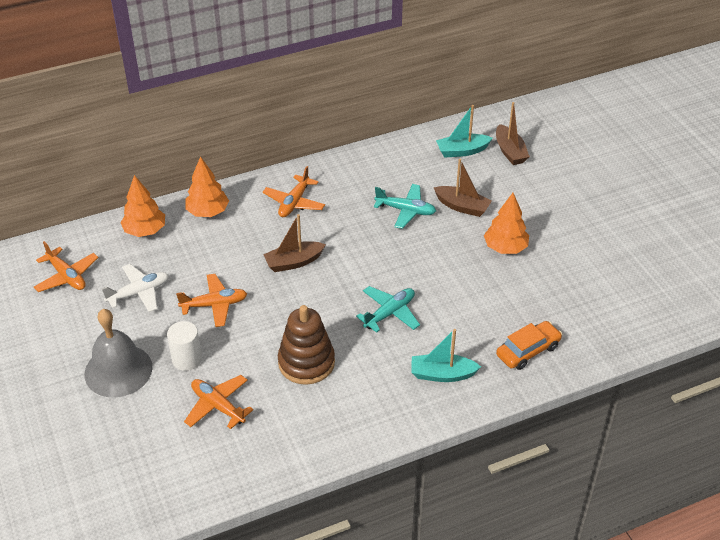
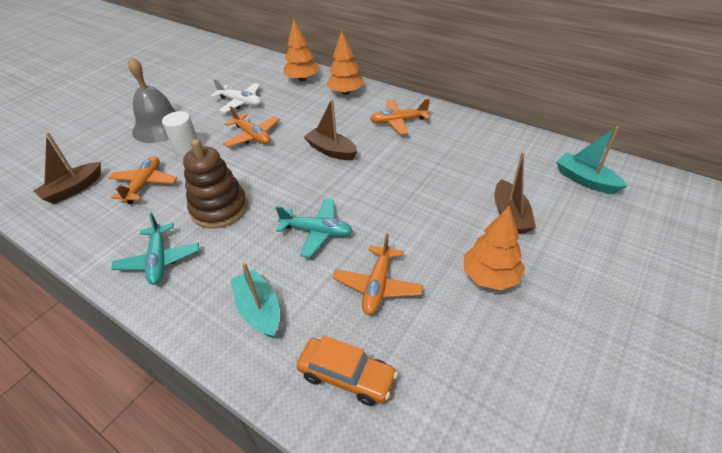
camera: 60 degrees right, 0 degrees up
(67, 276) = (235, 73): orange plane -> orange plane (377, 286)
(406, 210) = (459, 182): turquoise plane -> turquoise plane (159, 260)
(510, 151) = (635, 213): brown boat -> brown boat (73, 189)

